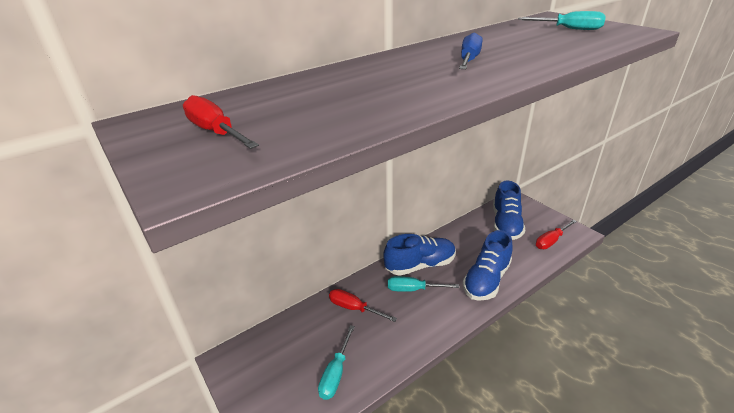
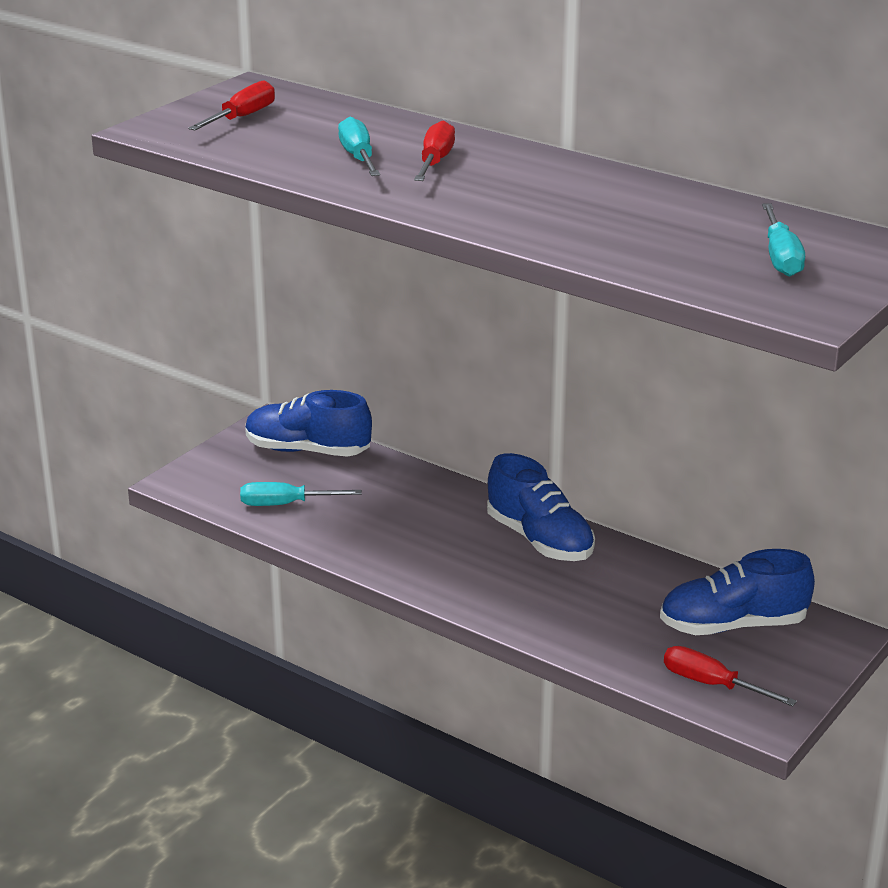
camera: 70 degrees right, 5 degrees down
(354, 308) = (405, 496): red screwdriver -> red screwdriver (435, 162)
(413, 289) = (475, 541): turquoise screwdriver -> turquoise screwdriver (358, 157)
(469, 60) = (533, 196): blue screwdriver -> none
(486, 280) = (541, 611): blue shoe -> blue shoe (307, 450)

